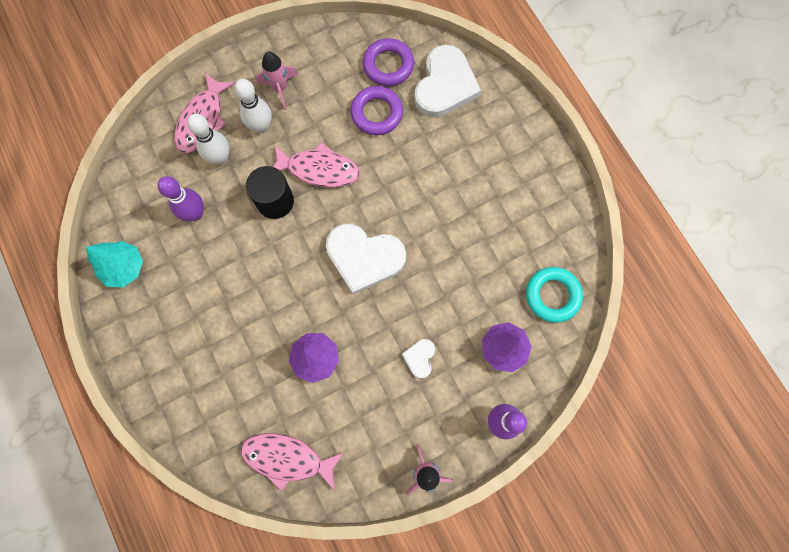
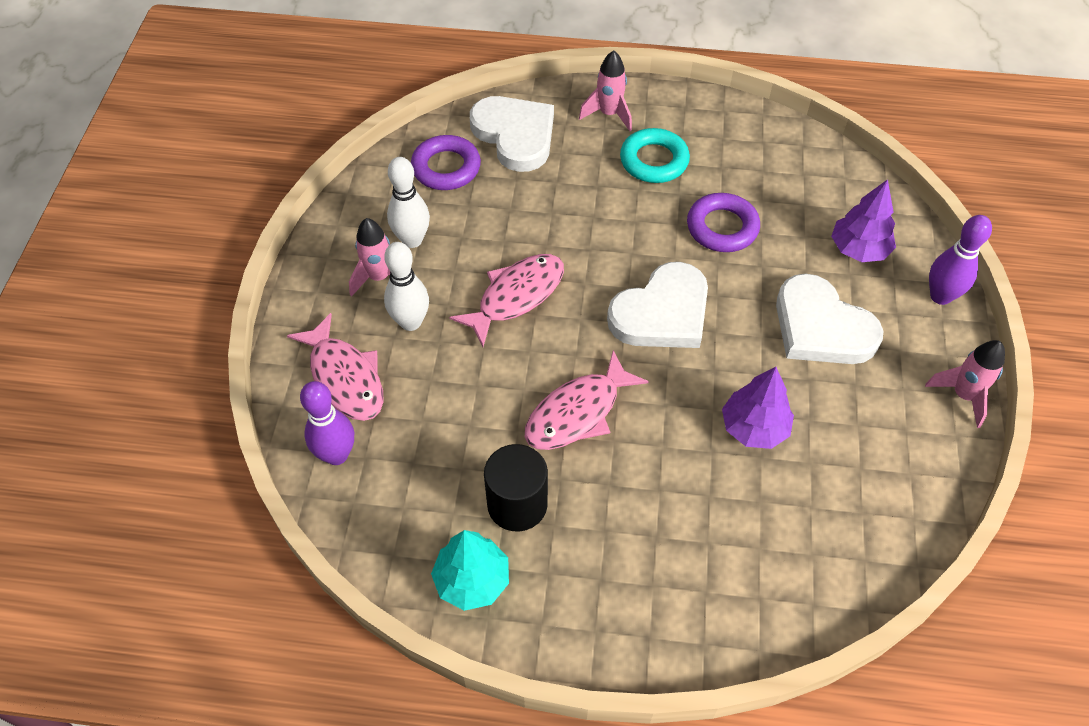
camera: 55 degrees left, 20 degrees down
(195, 213) = (464, 454): purple bowling pin -> purple bowling pin (336, 455)
(220, 158) = (413, 386): white bowling pin -> white bowling pin (412, 240)
(275, 201) = (520, 360): black cylinder -> black cylinder (517, 504)
(287, 458) = (865, 527): pink fish -> pink fish (577, 412)
(376, 113) = (494, 208): purple ring -> purple ring (722, 227)
(419, 358) = (821, 327): white heart -> white heart, size x2.15
(507, 127) = (609, 114): none -> pink rocket
(552, 295) = (826, 179): turquoise ring -> turquoise ring (654, 161)

